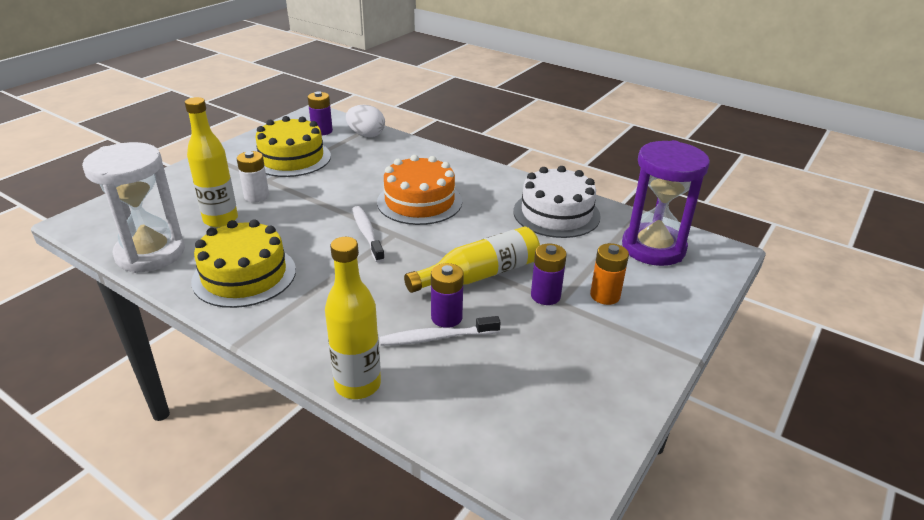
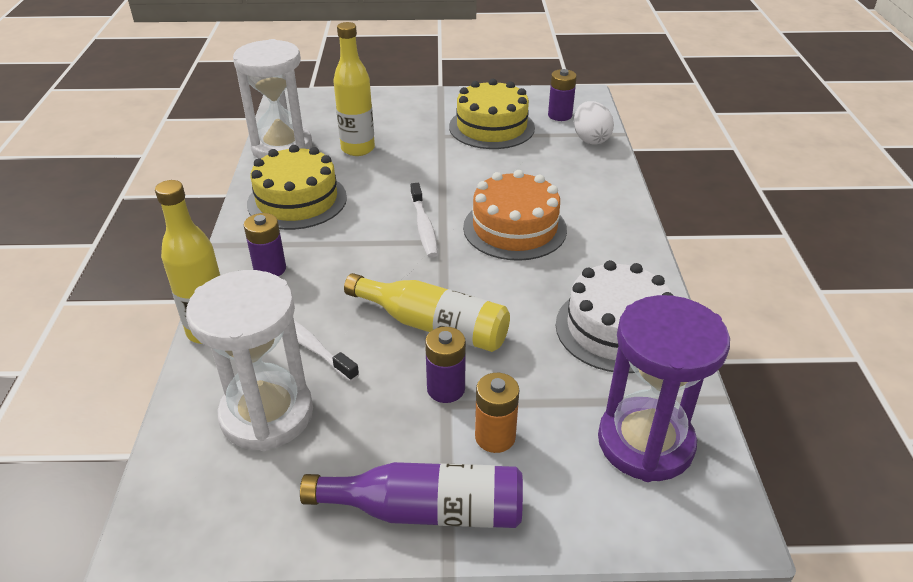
camera: 55 degrees right, 5 degrees up
(256, 196) = (411, 145): white battery -> none
(367, 233) = (424, 227): white toothbrush -> white toothbrush turned 135 degrees clockwise
(446, 317) = (344, 337): purple battery -> purple battery (270, 269)
(491, 387) = (267, 414): none -> white hourglass
(643, 348) = (426, 510): none -> purple bottle

